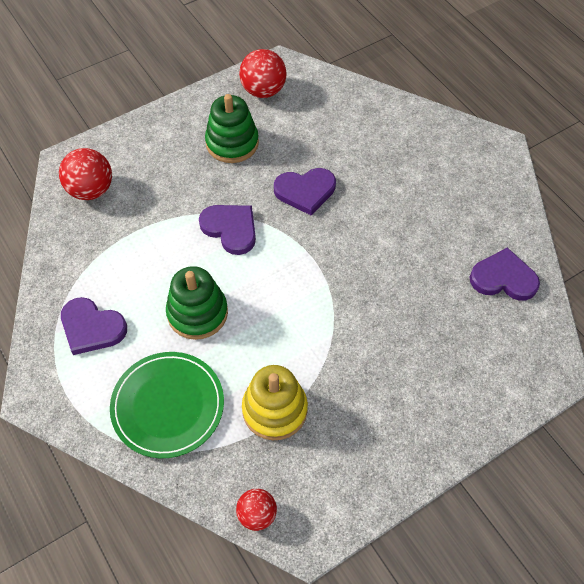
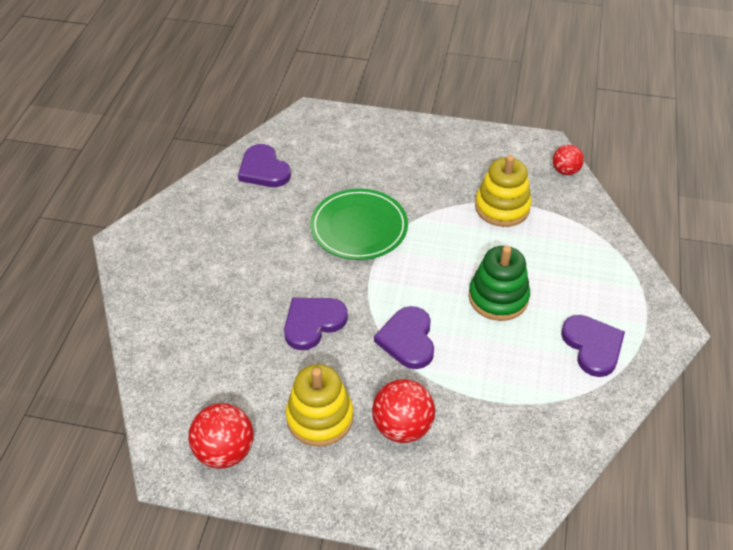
camera: 135 degrees left, 10 degrees down
(91, 190) = (499, 476): red ball -> red ball (402, 427)
(168, 406) = (574, 257): green plate -> green plate (359, 227)
(232, 143) = (320, 417): green stacking toy -> yellow stacking toy
(305, 191) = (313, 323): purple heart -> purple heart turned 75 degrees counterclockwise

